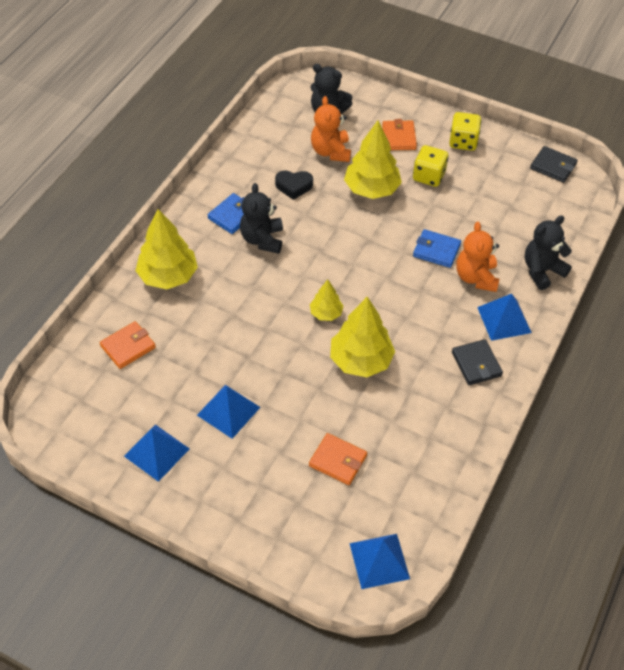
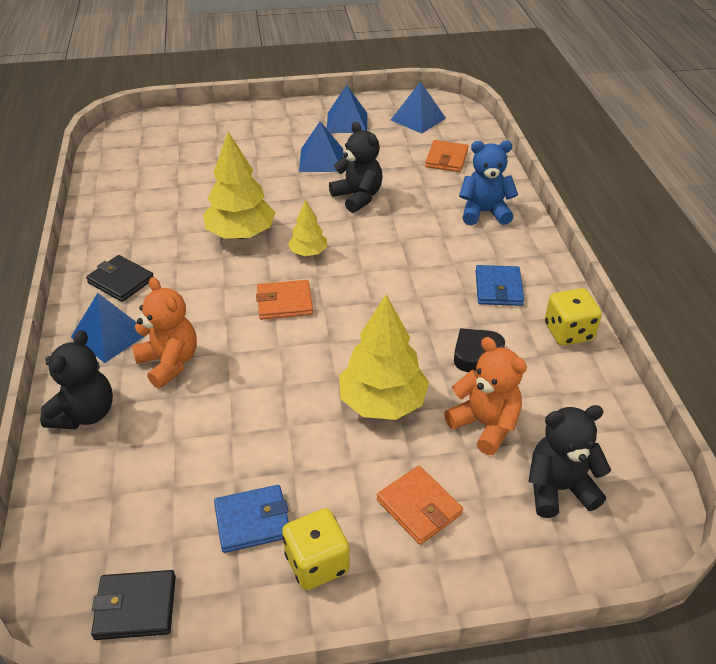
camera: 145 degrees right, 10 degrees down
(168, 276) = (484, 212): yellow tree -> blue teddy bear
(262, 239) = (441, 282): black teddy bear -> black teddy bear (358, 197)
(338, 461) = (205, 170): orange wallet -> orange wallet (284, 302)
(379, 561) = (131, 139): blue pyramid -> blue pyramid (418, 119)
(429, 176) = (324, 466): yellow dice -> yellow dice (568, 332)
(436, 250) = (239, 369): blue wallet -> blue wallet (252, 521)

